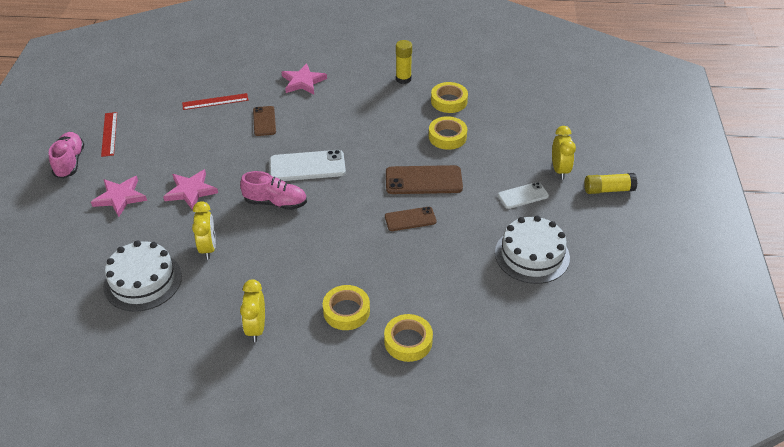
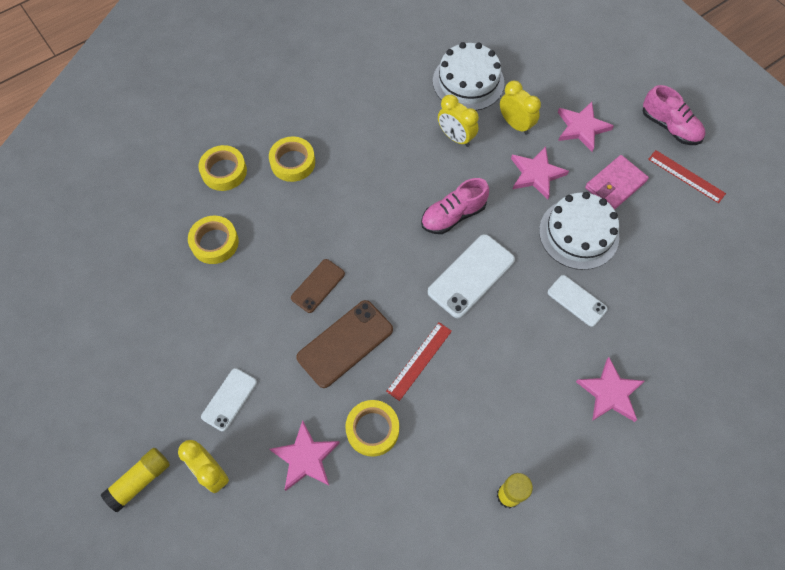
camera: 140 degrees right, 20 degrees up
(155, 156) = (615, 184): none -> pink wallet
(215, 101) = (655, 288): red ruler -> red ruler (419, 360)
(256, 328) = (346, 106): yellow clock -> yellow clock (515, 124)
(264, 121) = (577, 300): brown phone -> white phone
(449, 101) = (420, 497): yellow tape -> yellow tape (215, 242)
(498, 146) = (305, 458): none -> pink star
(532, 255) = (174, 327): white cake -> white cake (578, 233)

